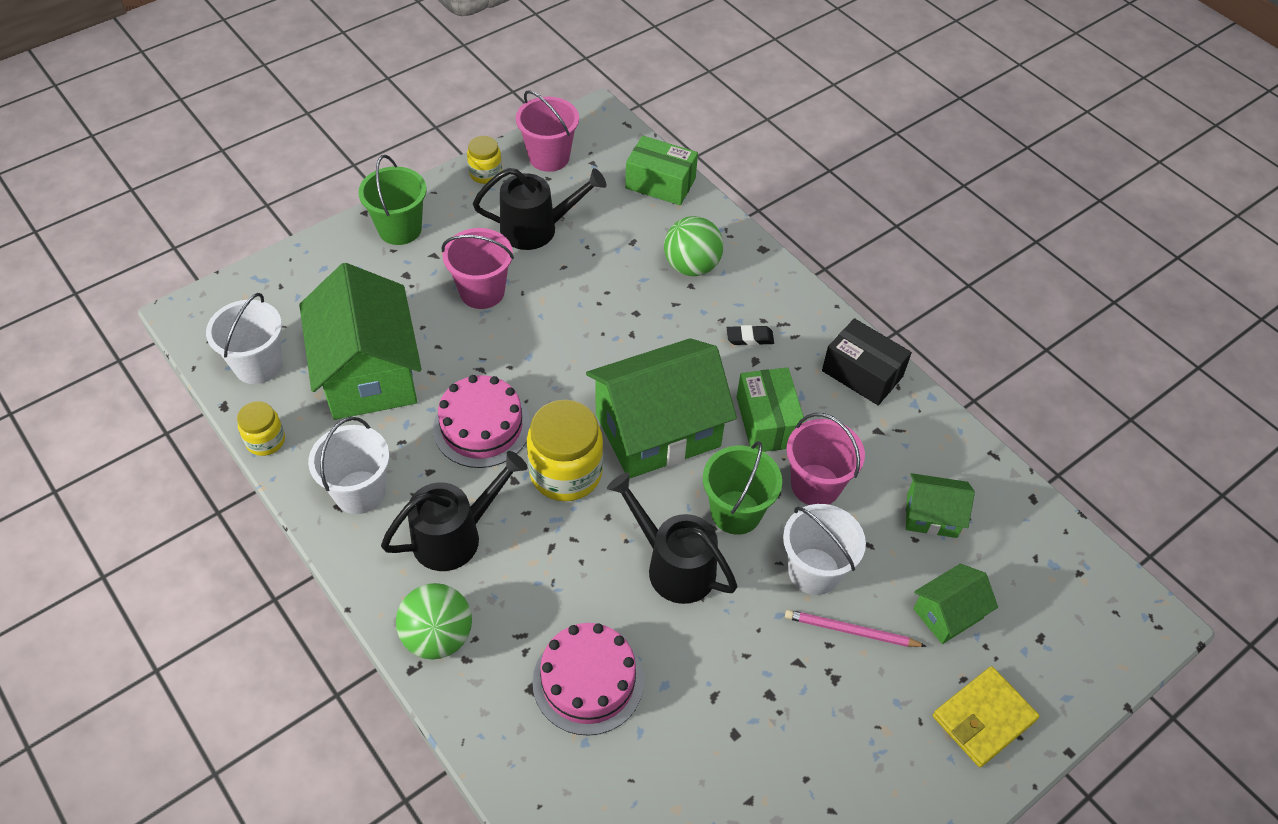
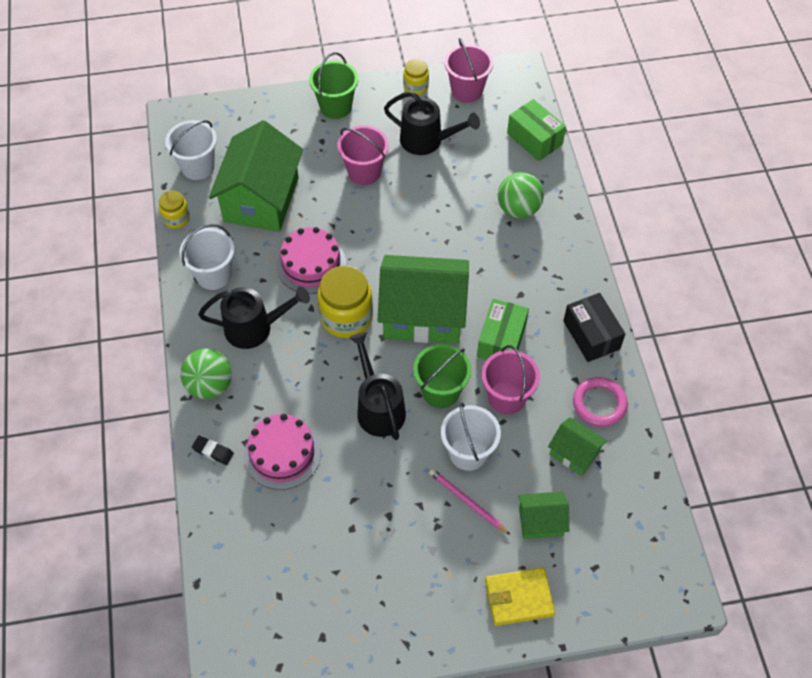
camera: 30 degrees right, 5 degrees up
(749, 338) = (527, 277): black eraser -> black eraser (213, 451)
(921, 447) = (599, 404): none -> pink ring

